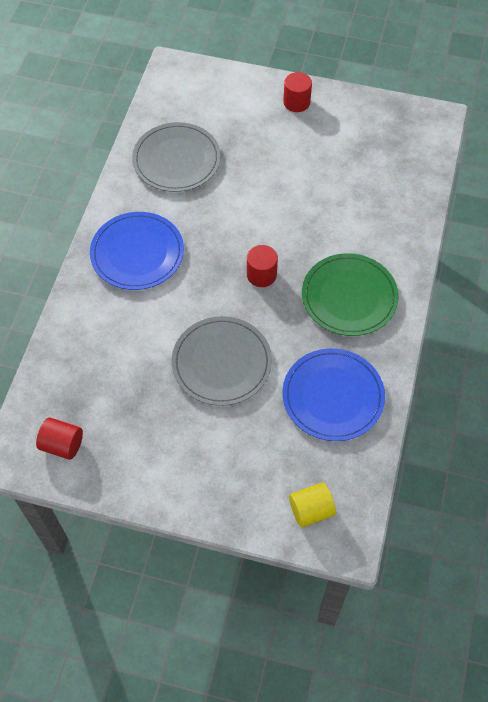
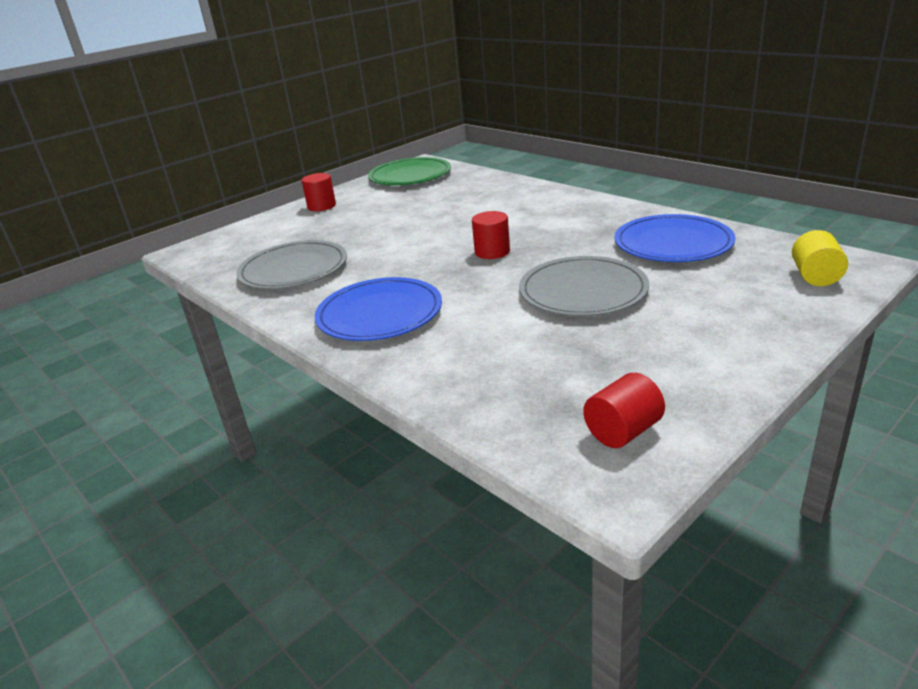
camera: 55 degrees left, 30 degrees down
(349, 297) = (562, 219): green plate -> green plate (410, 175)

